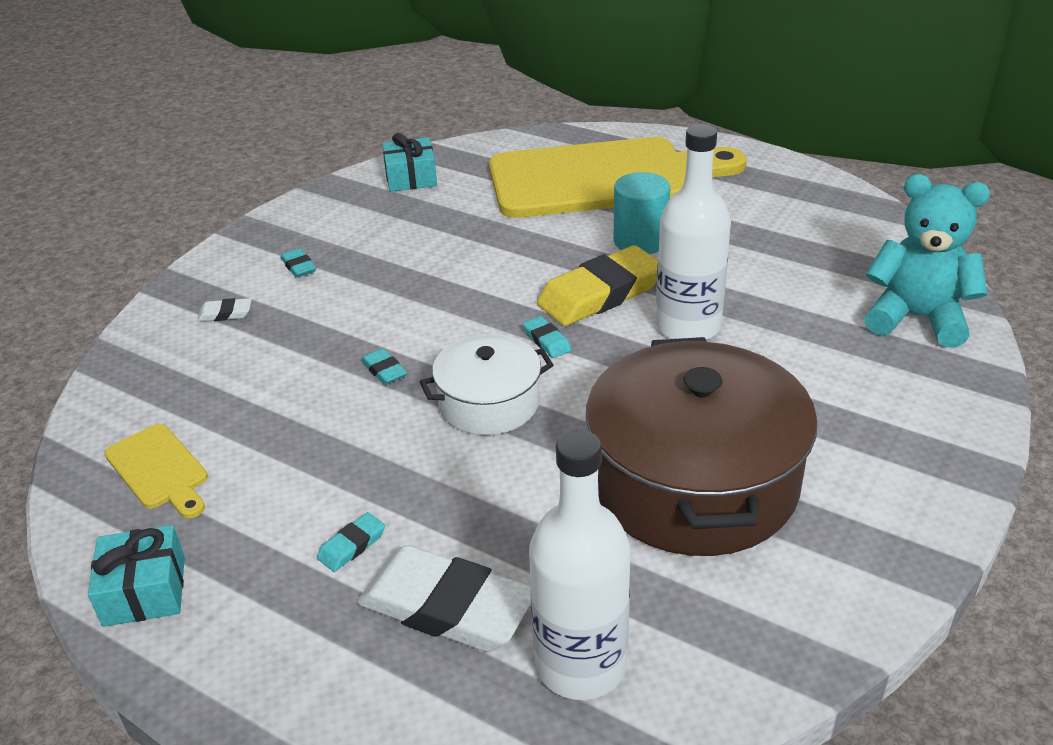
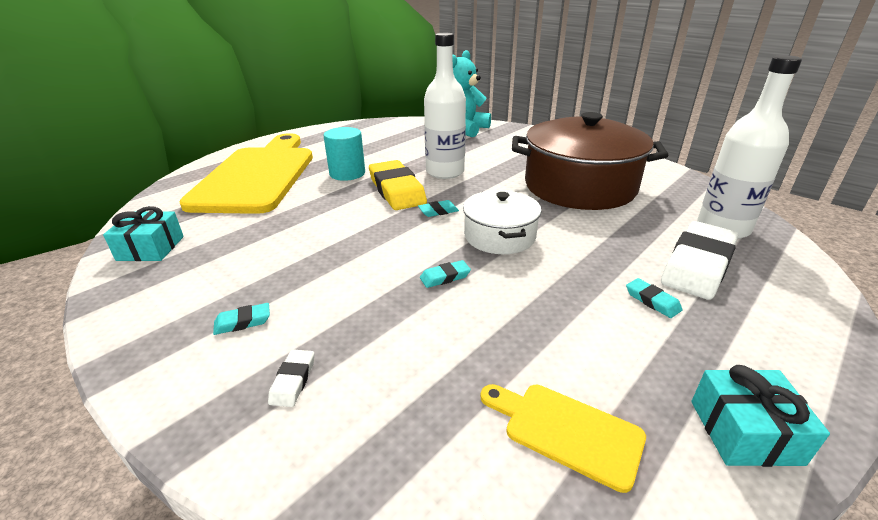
camera: 80 degrees left, 5 degrees down
(159, 470) = (566, 430): yellow cutting board -> yellow cutting board turned 120 degrees counterclockwise

